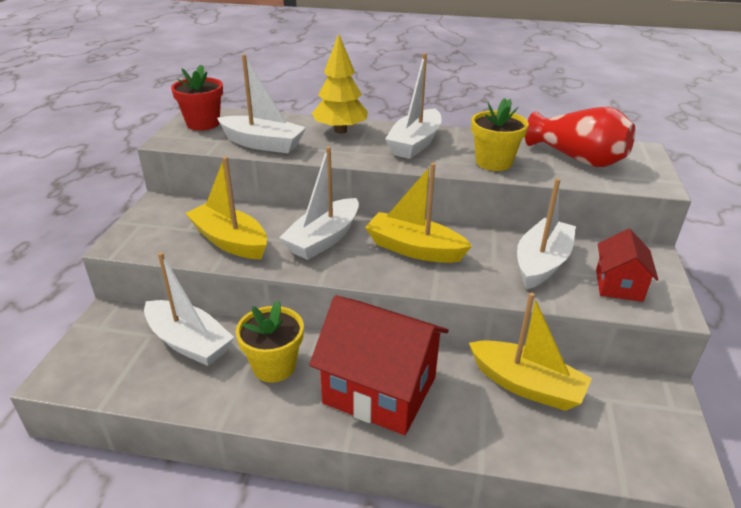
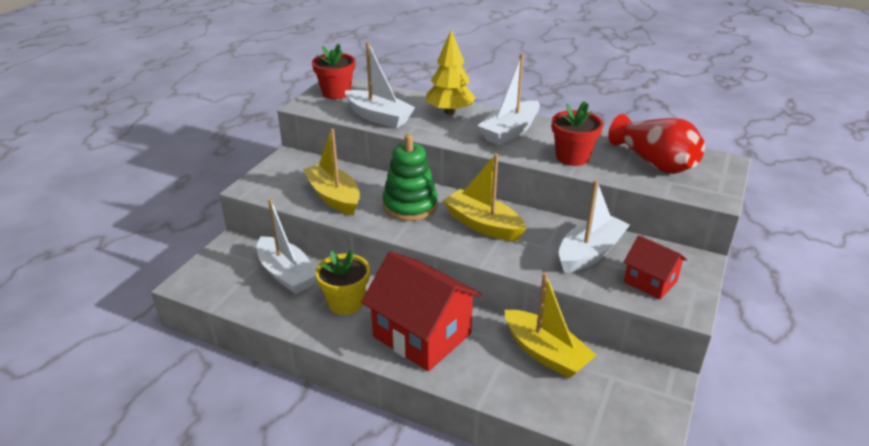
camera: 15 degrees right, 0 degrees up
(323, 239) = (410, 205): white boat -> green stacking toy
(493, 162) = (572, 157): yellow flower pot -> red flower pot
(618, 285) = (650, 282): red house -> red house turned 75 degrees counterclockwise

